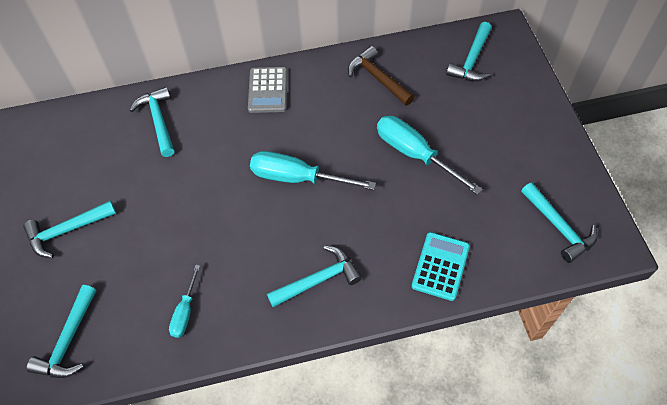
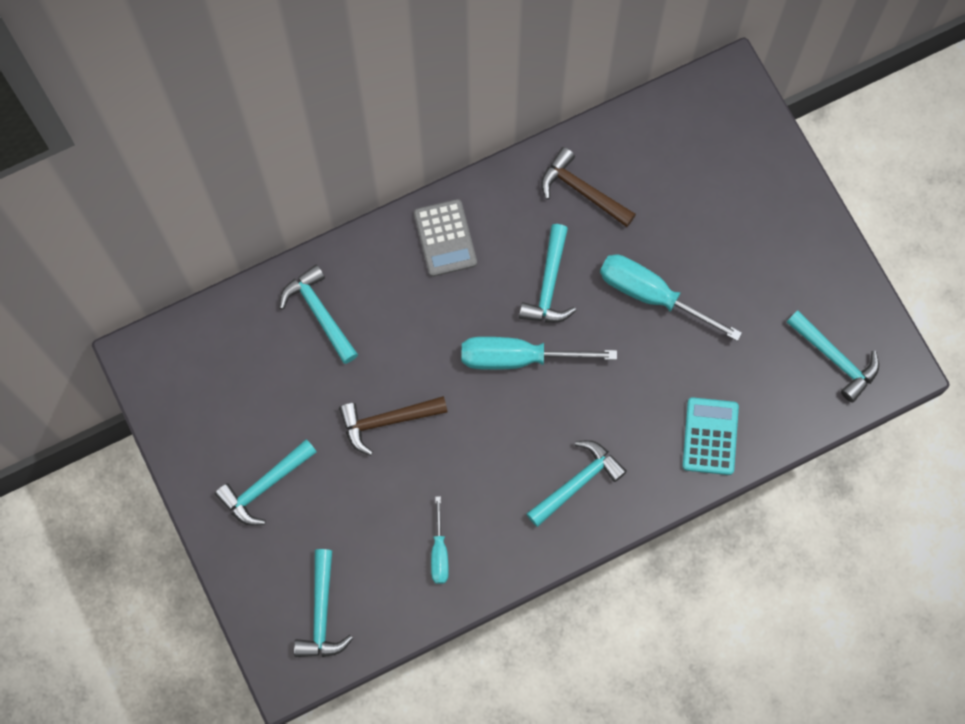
camera: 15 degrees left, 15 degrees up
(180, 203) = (387, 421): none -> brown hammer
(471, 60) = (697, 138): turquoise hammer -> turquoise hammer (549, 285)

